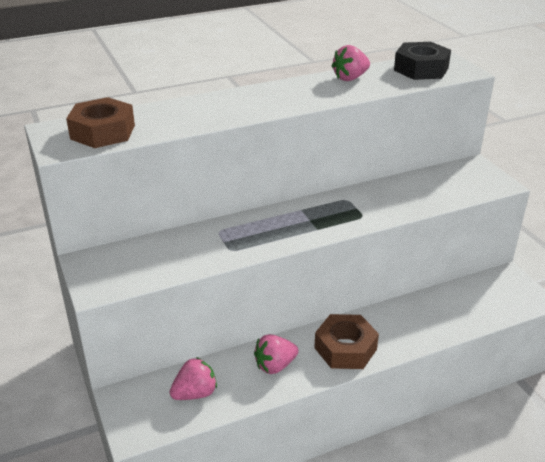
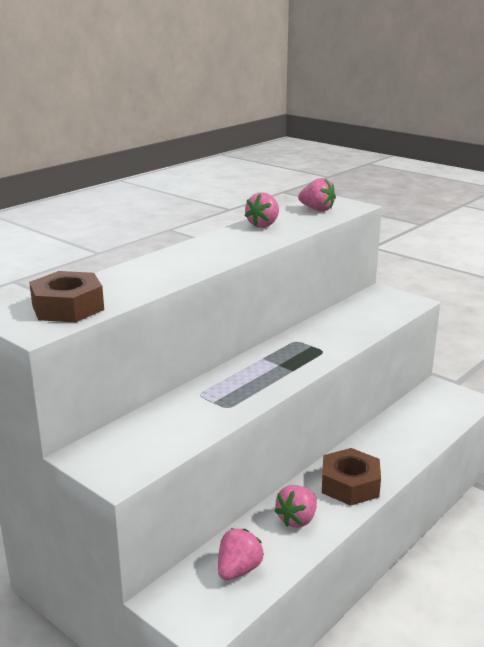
camera: 25 degrees left, 10 degrees down
(421, 69) = (317, 209): black nut -> pink strawberry

